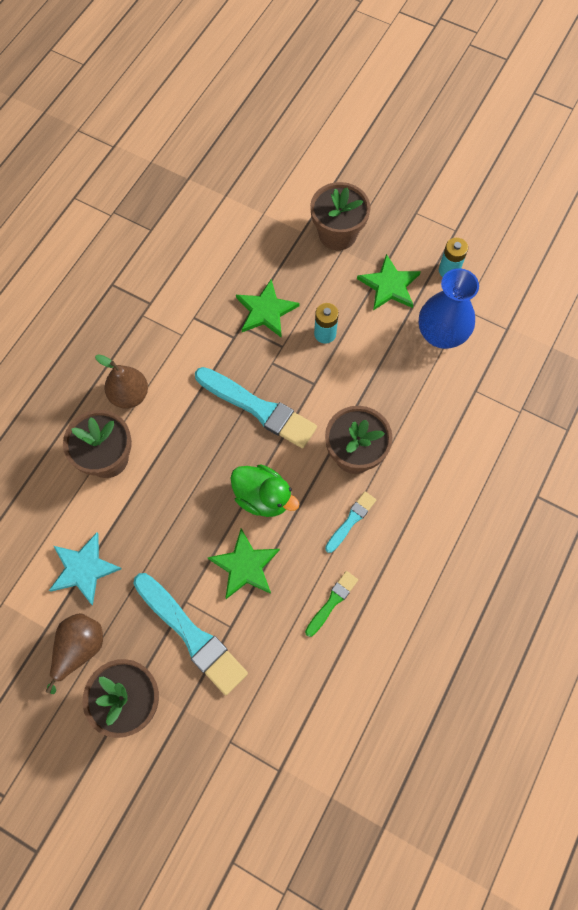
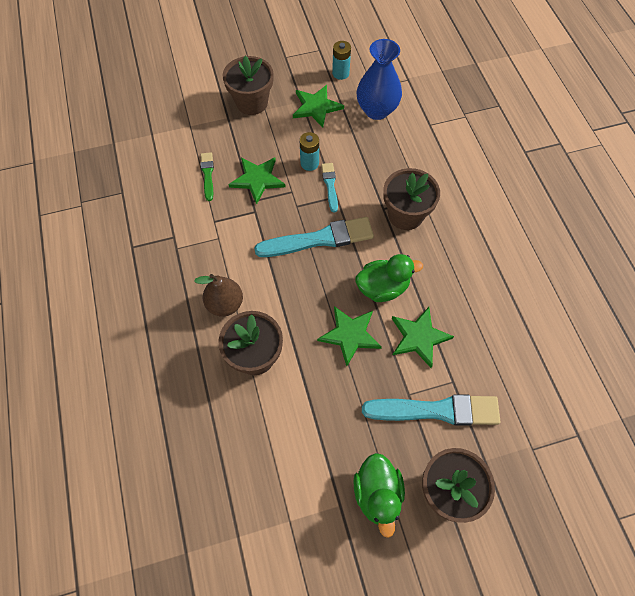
camera: 45 degrees left, 5 degrees down
(79, 649) = (377, 494): brown pear -> green duck
(83, 569) = (320, 441): turquoise star -> none
(194, 510) = (350, 335): none -> green star
(332, 602) = (491, 308): green brush -> green brush (207, 175)
(351, 520) = (447, 253): turquoise brush -> turquoise brush (330, 185)

